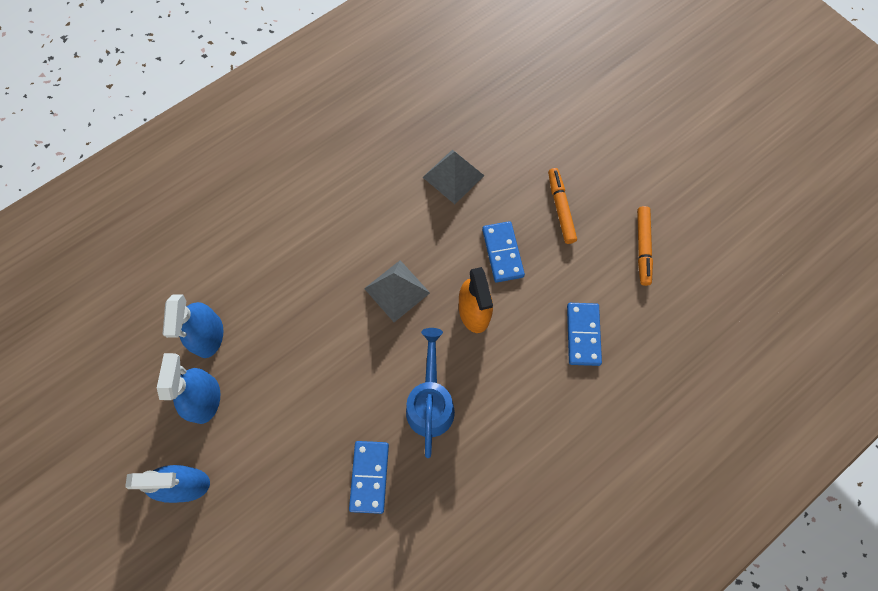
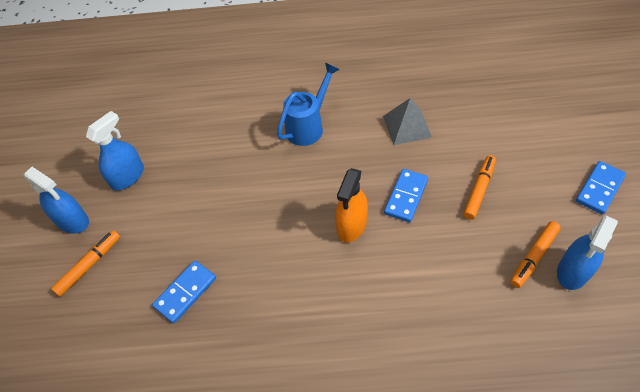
camera: 40 degrees right, 15 degrees down
(208, 335) = (162, 140): blue spray bottle -> blue spray bottle (573, 271)
(247, 516) = (89, 265): none -> orange marker
(397, 290) = (305, 179): grey pyramid -> none
(430, 402) = (269, 269): blue watering can -> blue watering can (309, 126)
(583, 334) = (429, 293): blue domino -> blue domino (599, 189)

